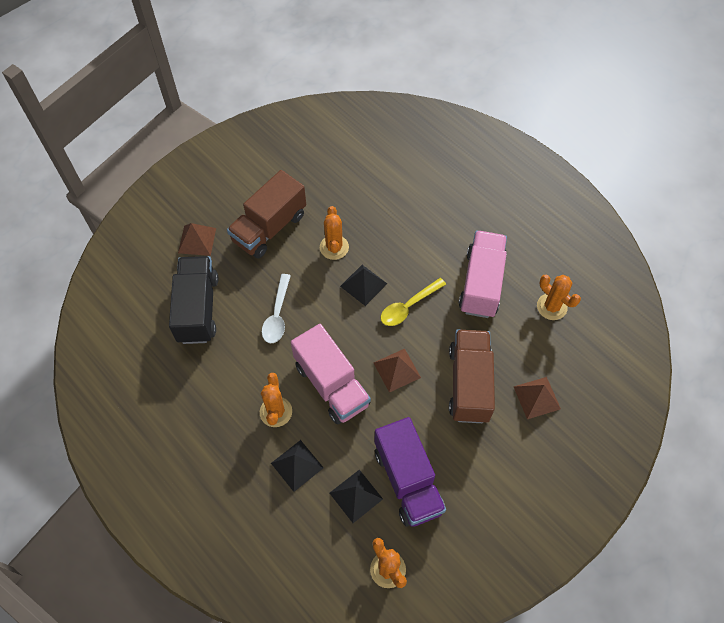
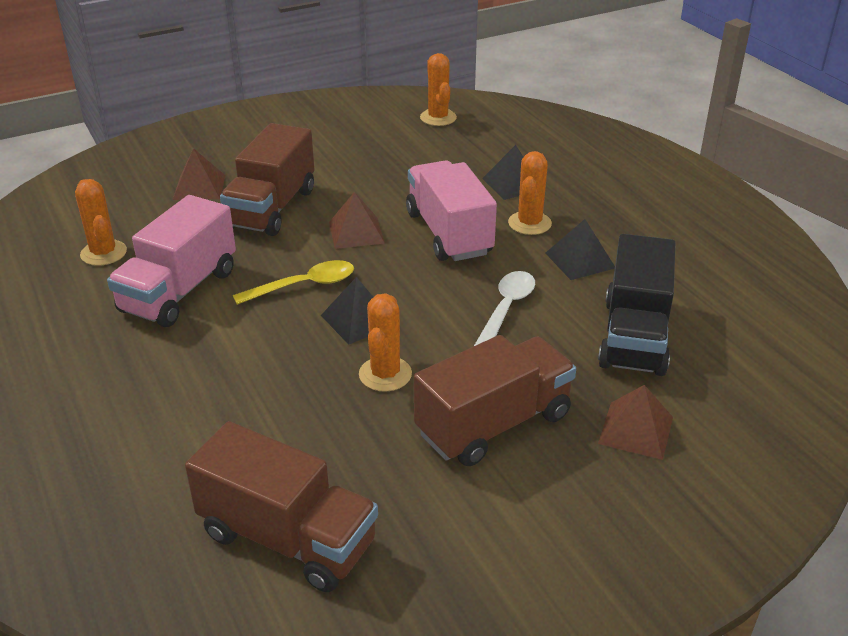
camera: 165 degrees left, 25 degrees down
(345, 150) = (287, 538): none -> brown truck
(356, 496) = (452, 157): black pyramid -> black pyramid (580, 260)
(407, 480) = (390, 158): purple truck -> none

